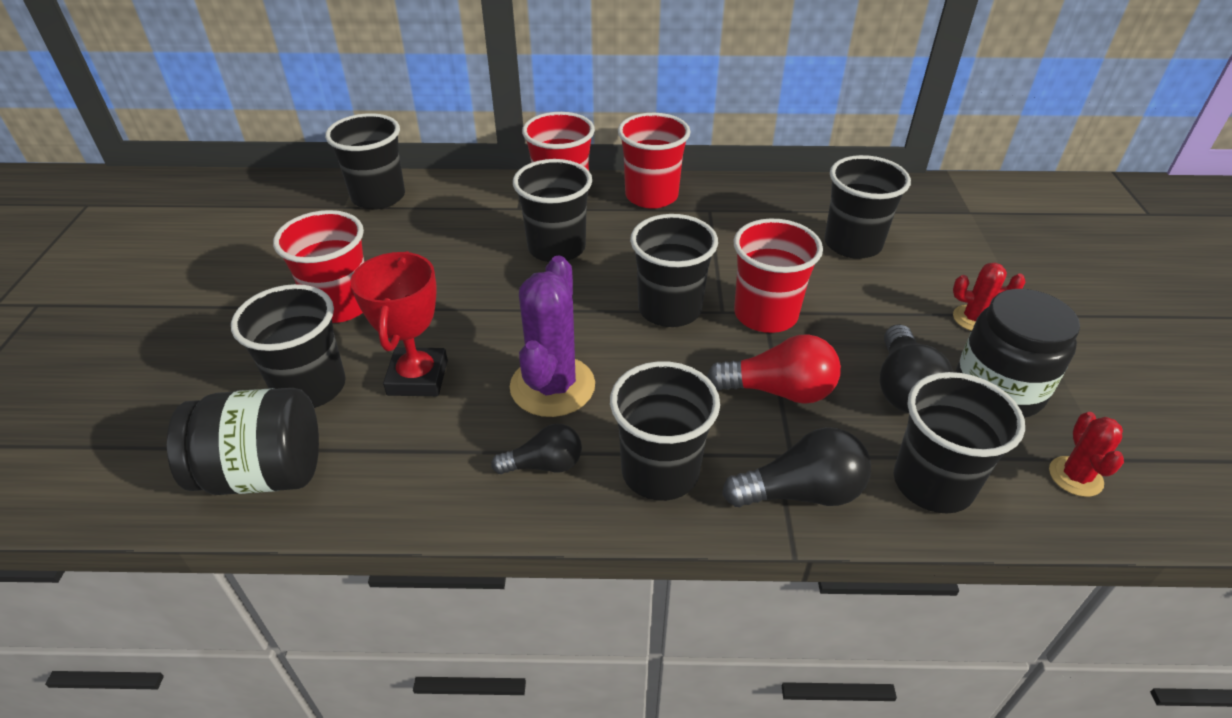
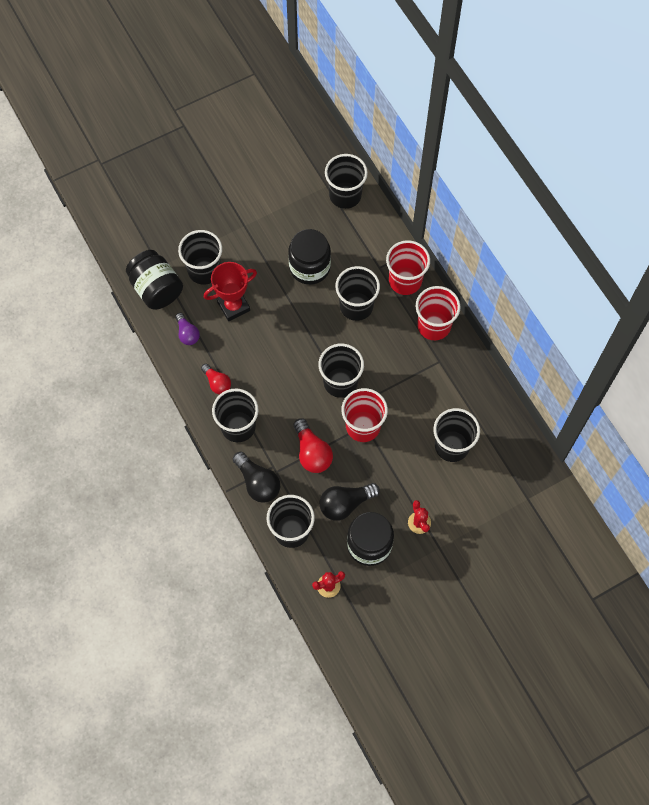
camera: 60 degrees right, 25 degrees up
(340, 305) = (256, 243): red cup -> none
(403, 466) = (187, 333): none -> purple light bulb
(446, 267) = (309, 267): none -> black jar
(544, 465) = (217, 383): black light bulb -> red light bulb
(552, 386) = (260, 361): purple cactus -> none

